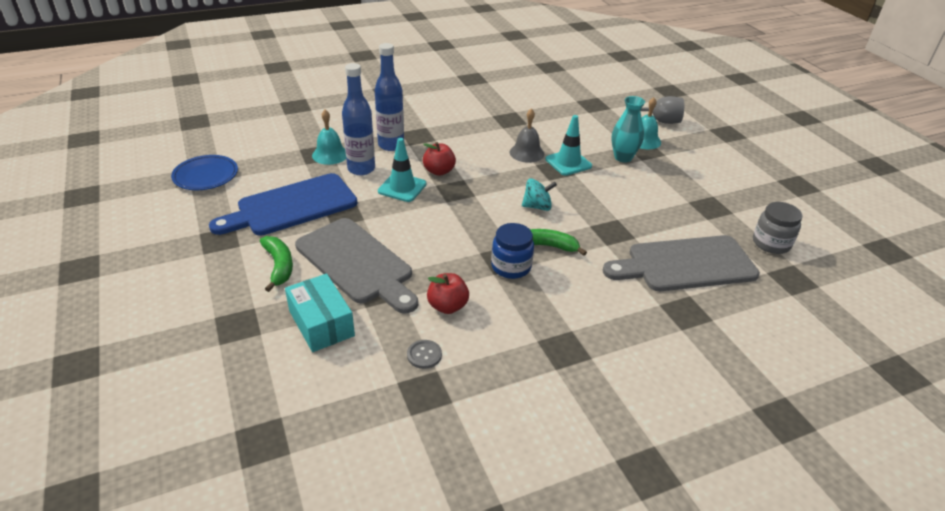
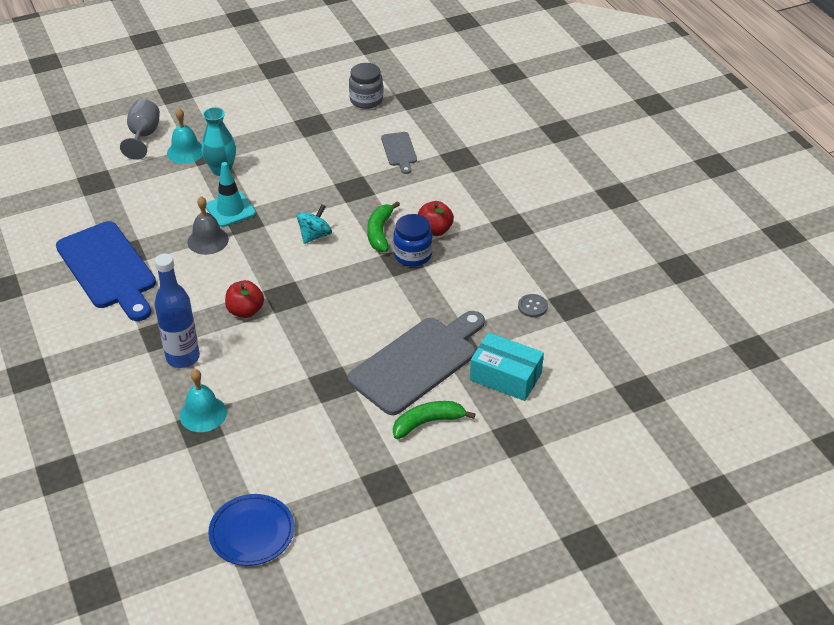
camera: 90 degrees left, 5 degrees up
(291, 206) = (319, 432): blue cutting board -> blue cutting board (108, 269)
(321, 323) = (505, 377): turquoise box -> turquoise box turned 60 degrees clockwise
(361, 169) = (238, 379): blue bottle -> none
(402, 188) = (280, 340): turquoise traffic cone -> none
(447, 306) = (471, 295): red apple -> red apple (435, 230)
(537, 206) = (315, 235): turquoise spinning top -> turquoise spinning top turned 45 degrees clockwise
(685, 264) = (399, 151): grey cutting board -> grey cutting board, size x0.48

